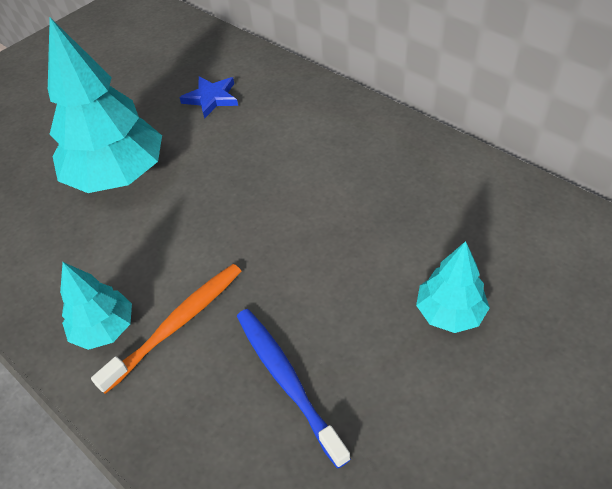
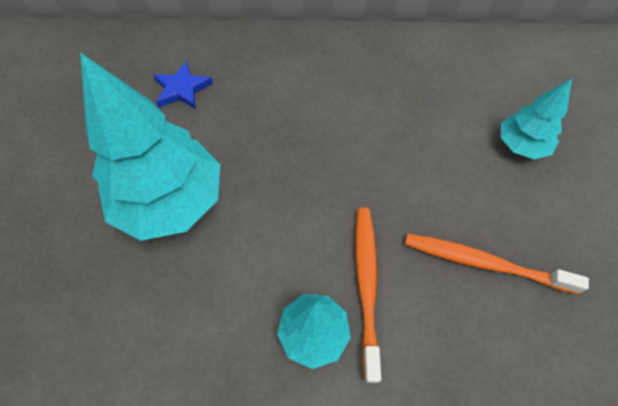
camera: 45 degrees left, 10 degrees up
(287, 380) = (483, 263): blue toothbrush -> orange toothbrush

